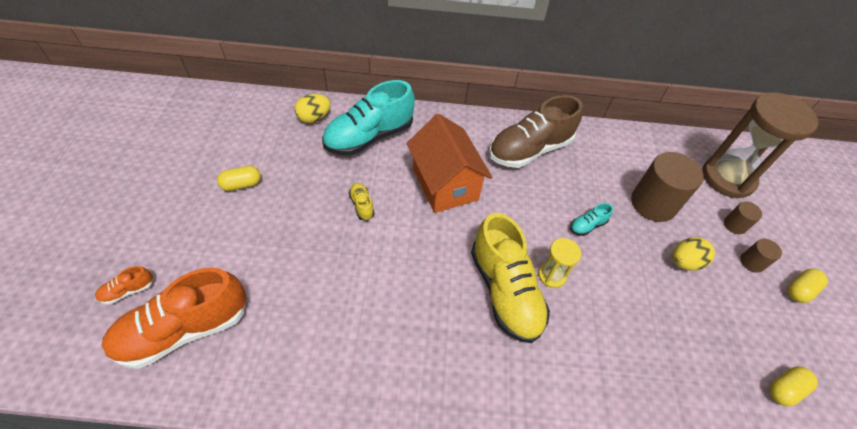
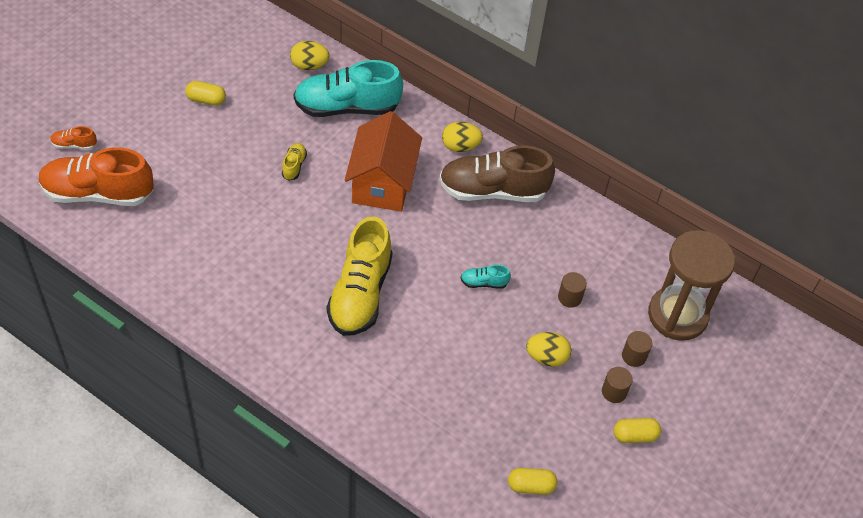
camera: 30 degrees right, 0 degrees up
(478, 128) = (460, 146): none -> yellow egg
(552, 275) = (411, 303): yellow hourglass -> none
(653, 203) = (569, 297): brown cylinder -> brown cylinder, size x0.48

